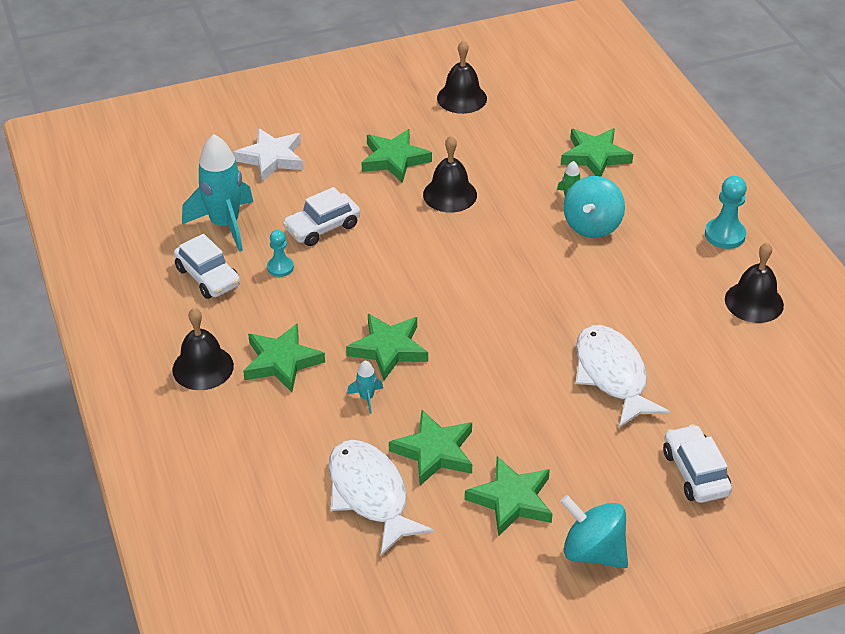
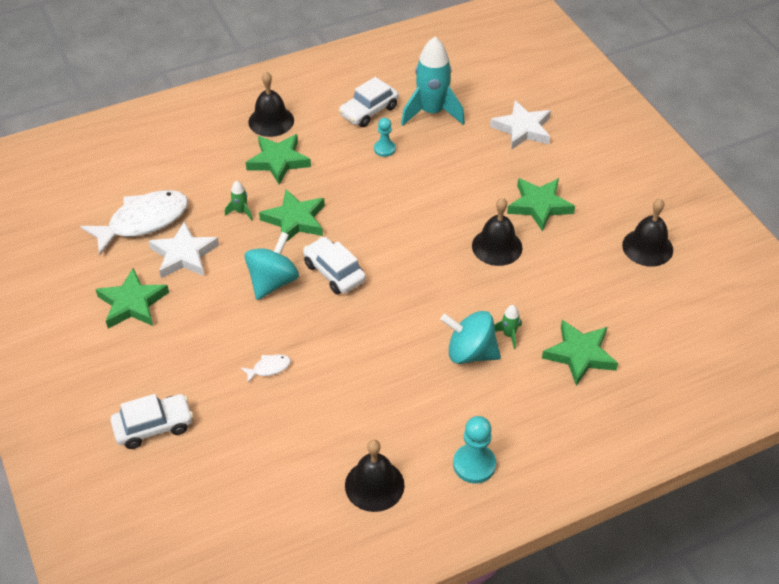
camera: 85 degrees right, 5 degrees up
(322, 227) = (437, 168): white car -> white car (334, 272)
(366, 398) = (241, 212): turquoise rocket -> green rocket
(434, 452) = (184, 255): green star -> white star
(593, 552) = (76, 355): turquoise spinning top -> turquoise spinning top (273, 282)
(612, 375) = (269, 368): white fish -> white fish, size x0.42

